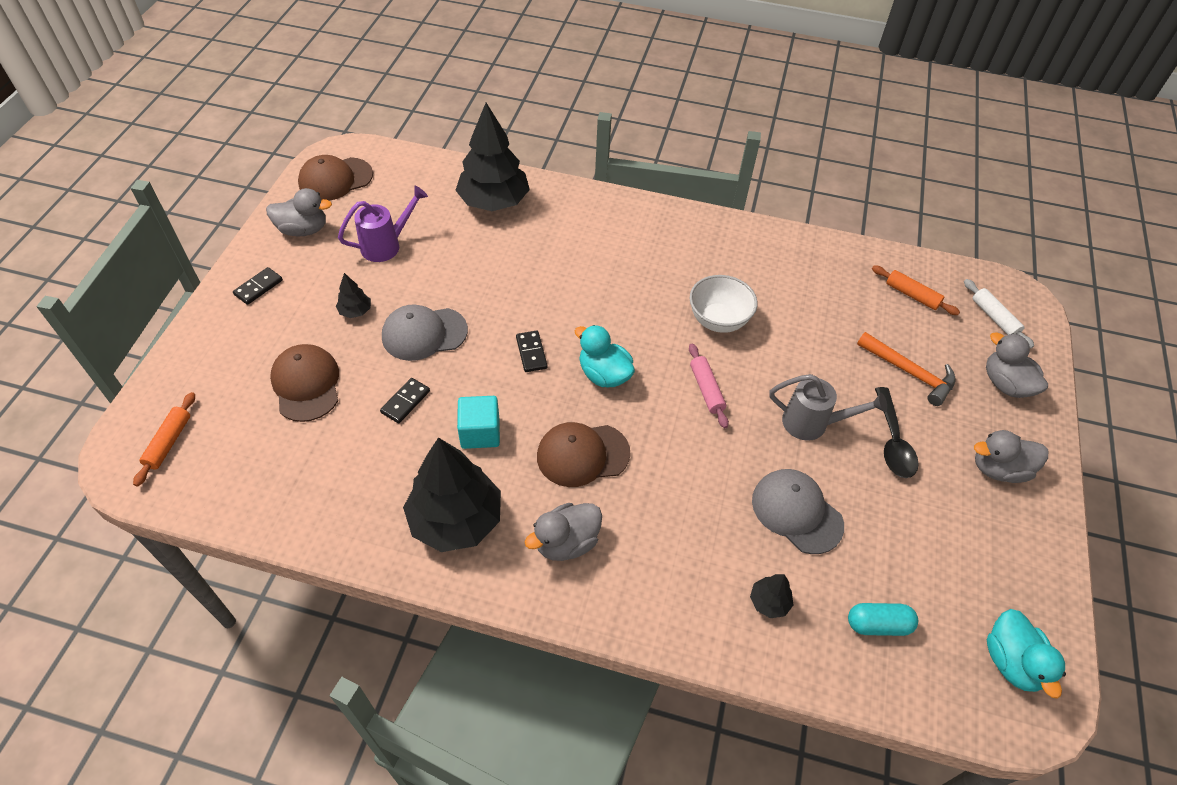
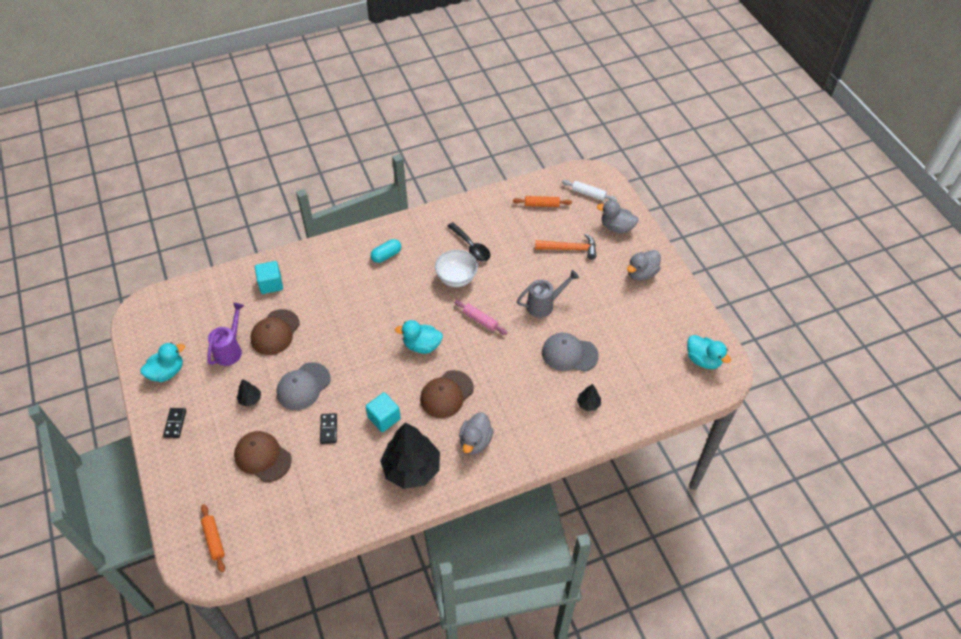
camera: 35 degrees left, 0 degrees up
(303, 229) = (167, 372): grey duck -> turquoise duck
(335, 179) = (155, 329): brown cap -> brown cap (275, 332)
(493, 202) = (271, 284): black tree -> turquoise cube
(531, 353) = (373, 359): black domino -> none
(878, 624) = (640, 381): turquoise capsule -> turquoise capsule (386, 255)
(893, 442) = (587, 290): black spoon -> black spoon (471, 247)

